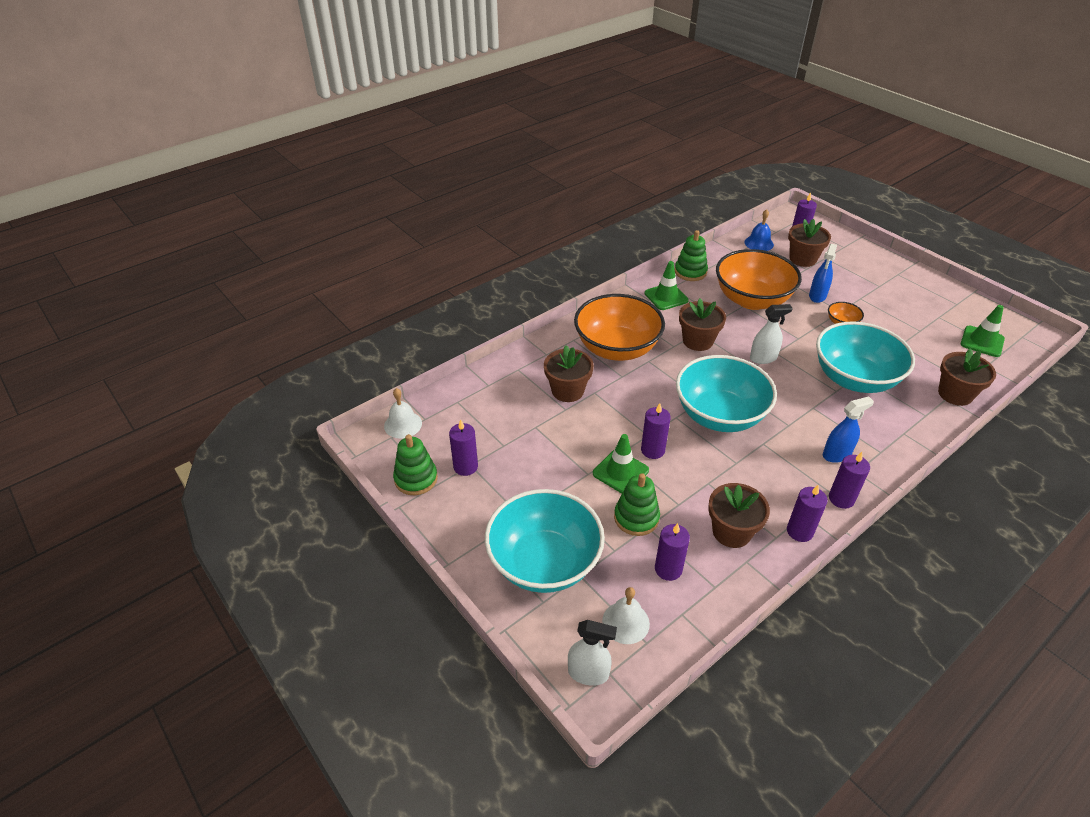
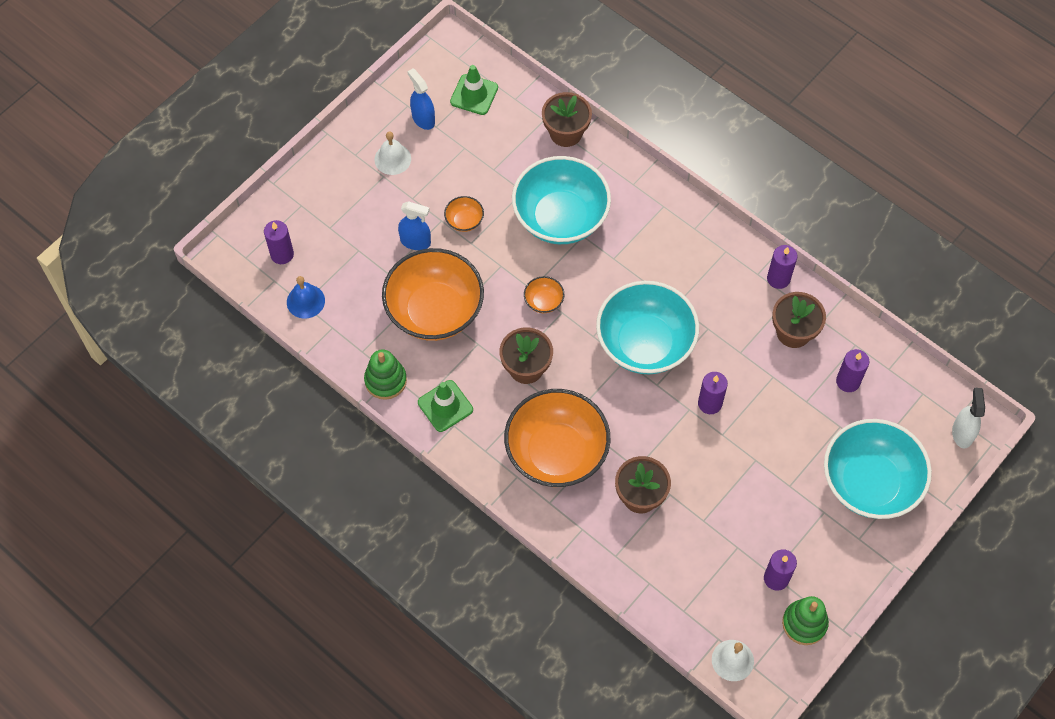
camera: 100 degrees left, 20 degrees up
(620, 472) = (746, 430): green traffic cone -> none
(625, 622) = (909, 410): white bell -> white bell (392, 159)
(636, 518) = (799, 411): green stacking toy -> none
(763, 358) = (543, 301): white spray bottle -> orange bowl
(802, 259) = (336, 252): brown flower pot -> none
(837, 454) = (676, 242): blue spray bottle -> blue spray bottle (423, 119)
(841, 499) = (731, 243): purple candle -> none

